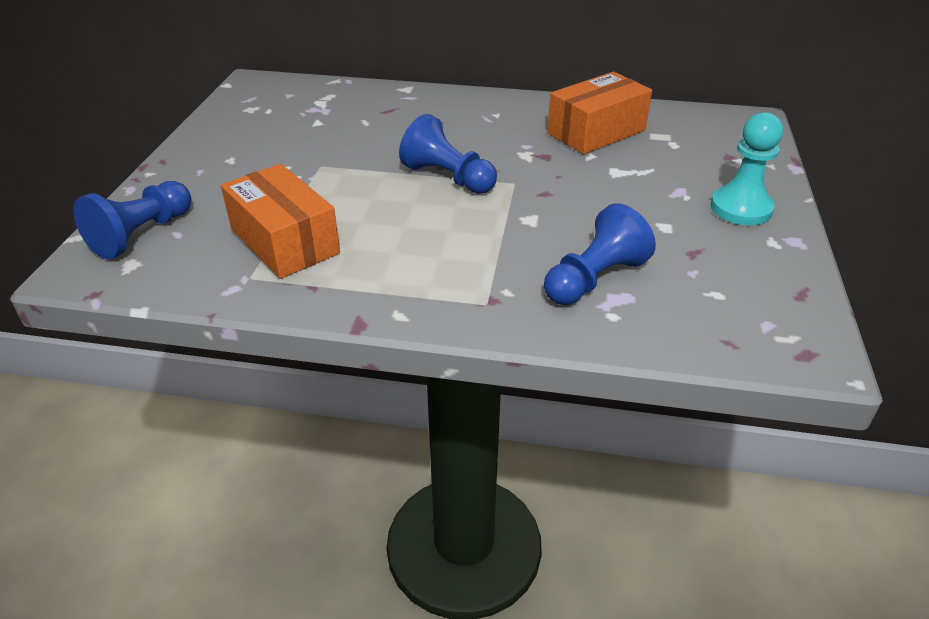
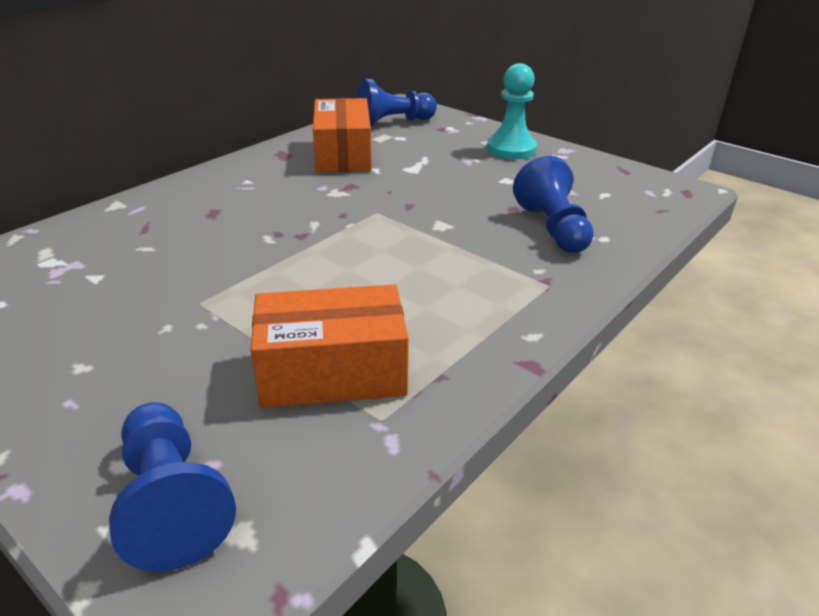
camera: 60 degrees left, 5 degrees down
(448, 177) = (327, 238): blue pawn -> blue pawn (393, 122)

